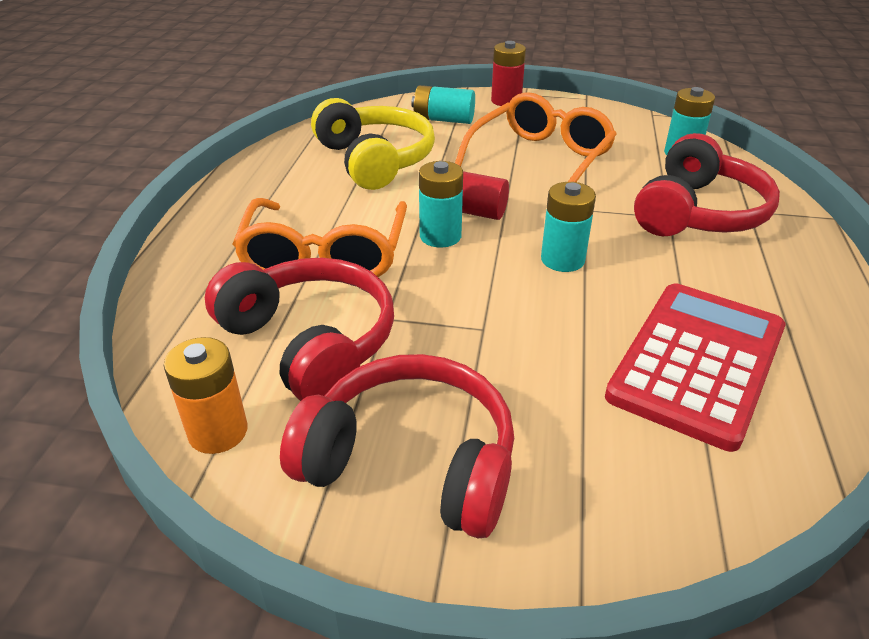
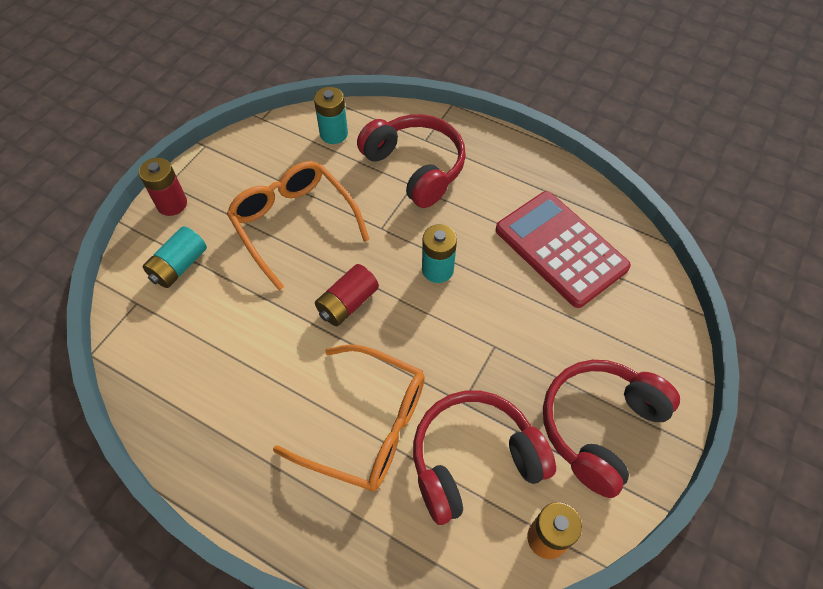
camera: 70 degrees left, 20 degrees up
(375, 160) = (227, 346): yellow headphones -> none
(440, 236) = (376, 335): turquoise battery -> none

